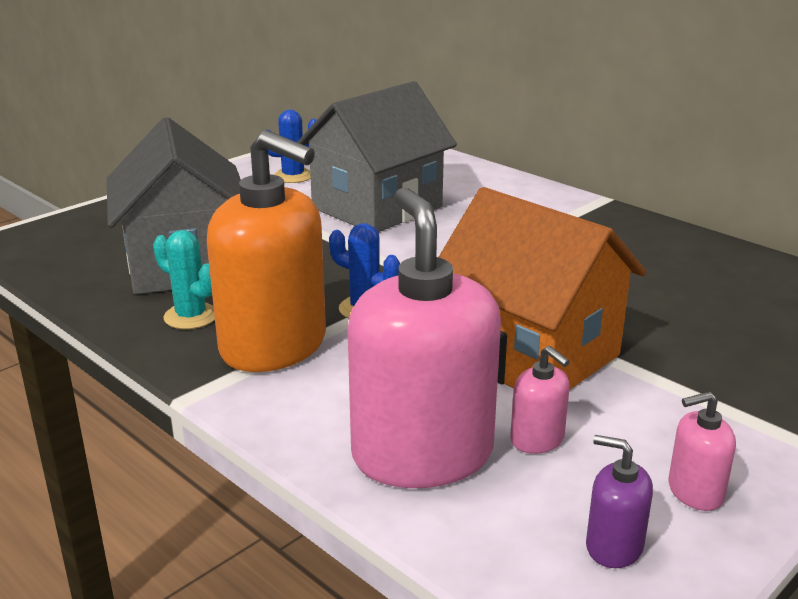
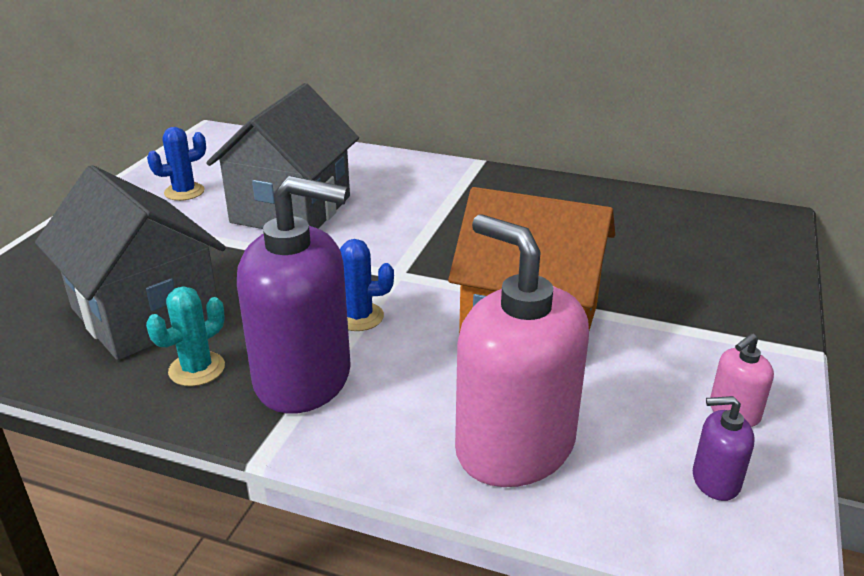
camera: 25 degrees left, 5 degrees up
(191, 316) = (197, 369): turquoise cactus -> turquoise cactus turned 60 degrees counterclockwise
(274, 345) = (303, 378): orange soap dispenser -> purple soap dispenser
(537, 439) = (592, 403): pink soap dispenser -> none

